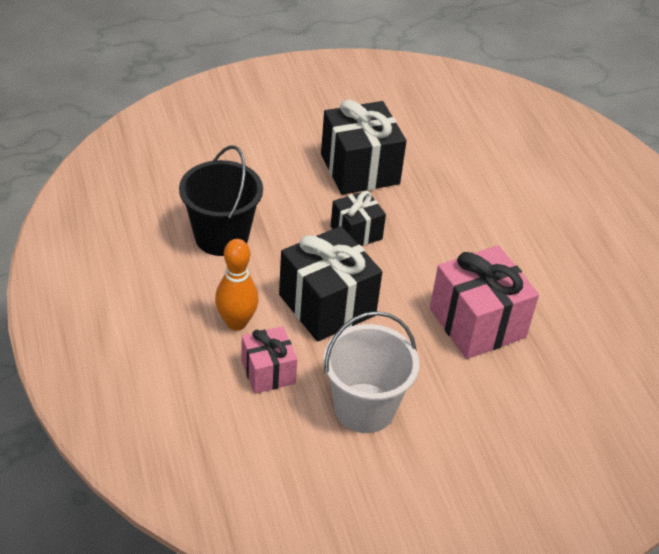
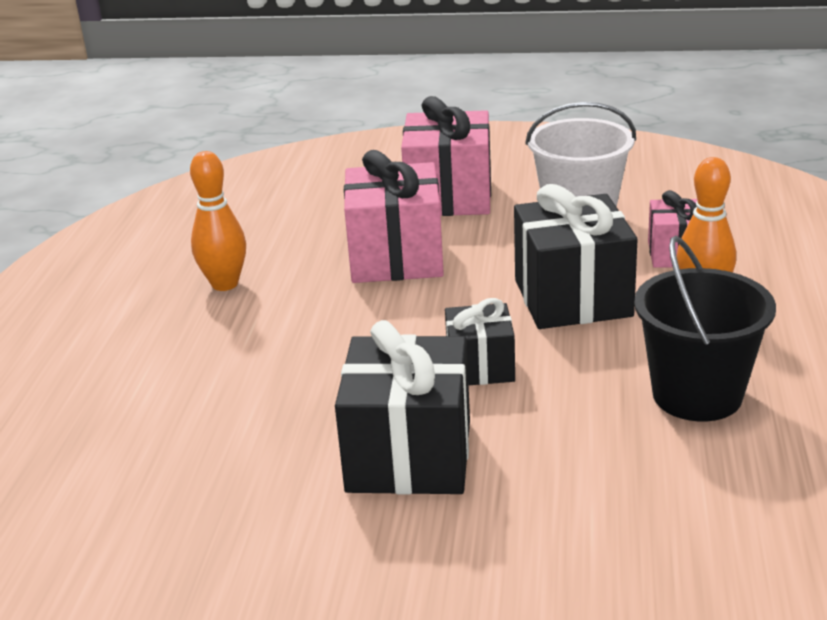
camera: 150 degrees left, 15 degrees down
(490, 415) = (449, 197): none -> pink gift
(573, 270) = (225, 284): none -> orange bowling pin

